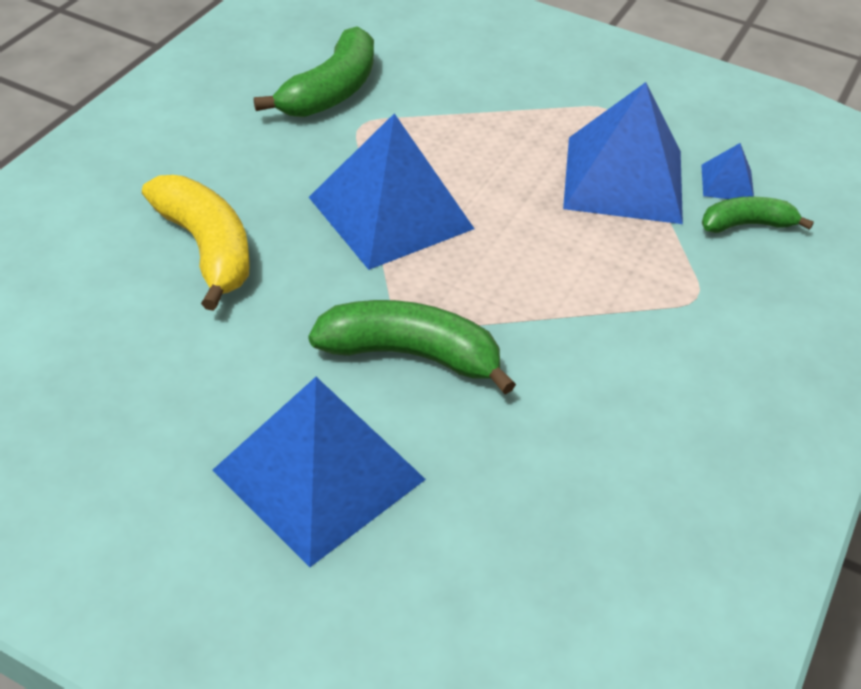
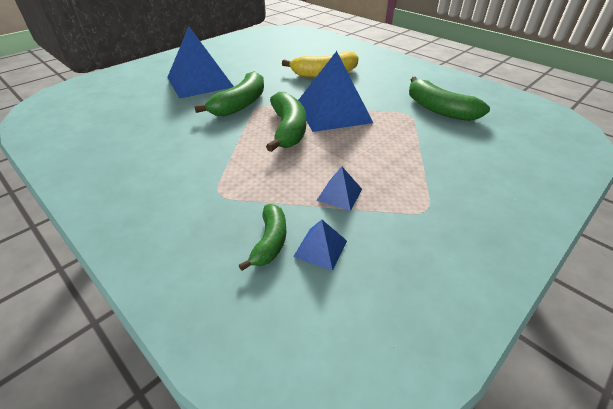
camera: 110 degrees right, 5 degrees down
(481, 260) = (288, 129): none -> green banana
(623, 179) = (339, 194): blue pyramid -> blue pyramid, size x0.44

